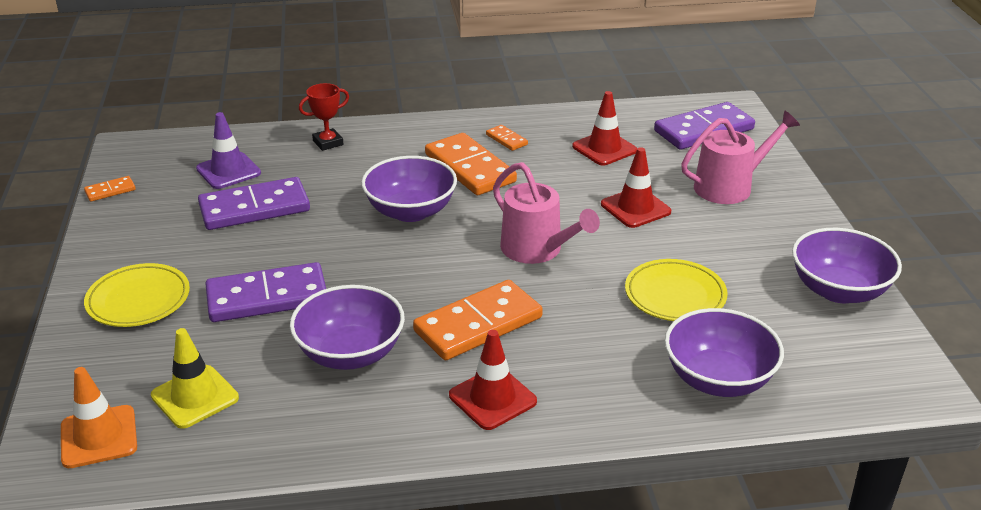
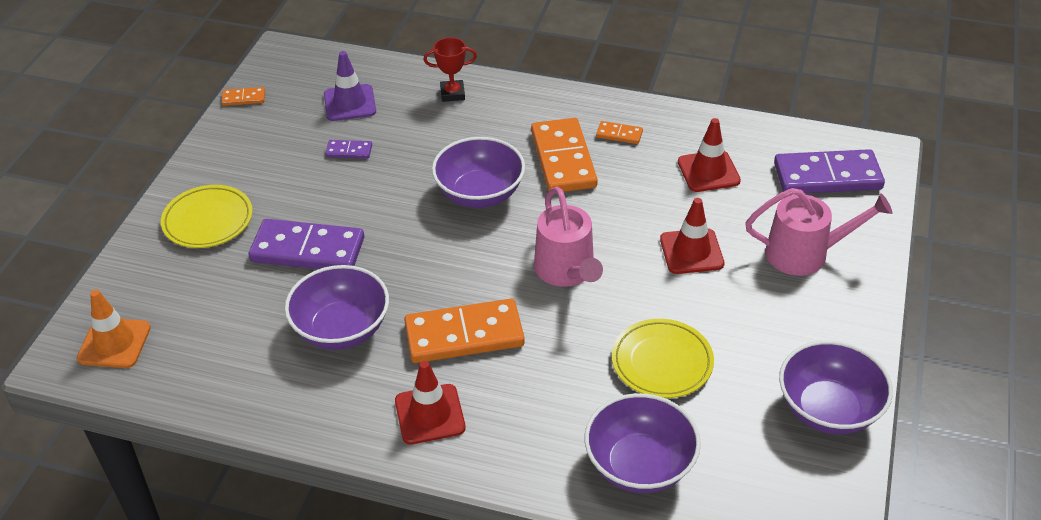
camera: 25 degrees right, 10 degrees up
(195, 397) = (200, 330): yellow traffic cone -> none
(254, 208) = (349, 151): purple domino -> purple domino, size x0.45
(506, 140) = (619, 134): orange domino -> orange domino turned 60 degrees counterclockwise

